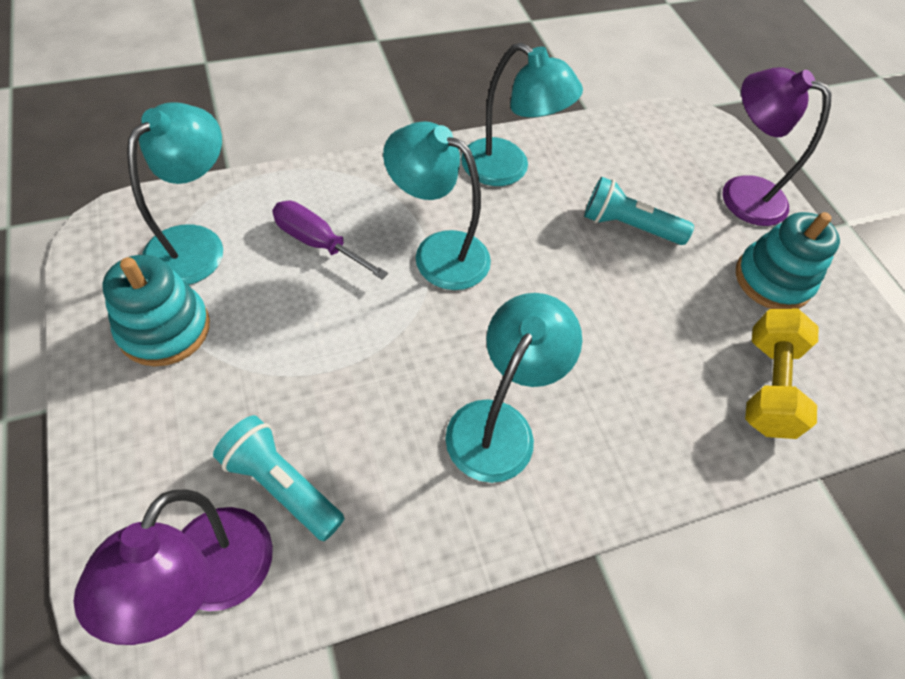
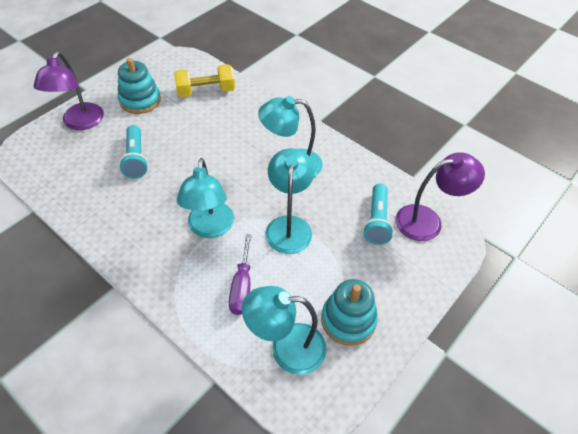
camera: 115 degrees left, 5 degrees down
(507, 169) = (120, 226): turquoise lamp -> turquoise lamp (289, 226)

